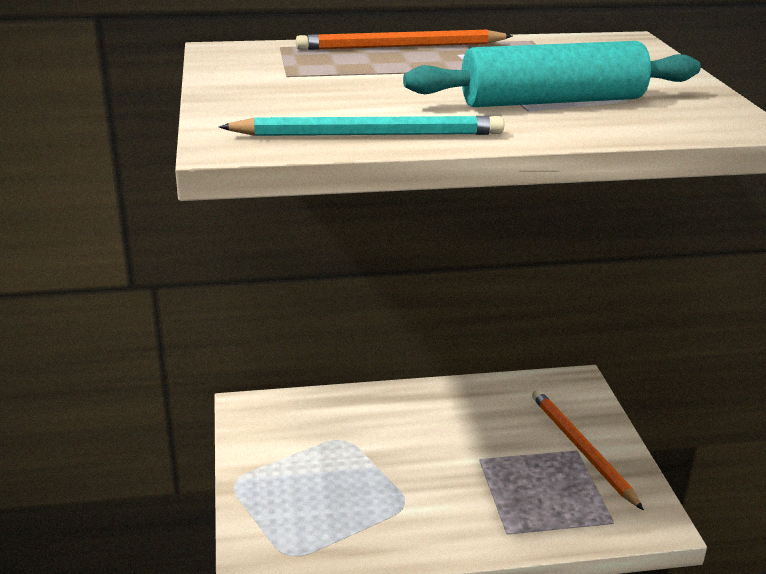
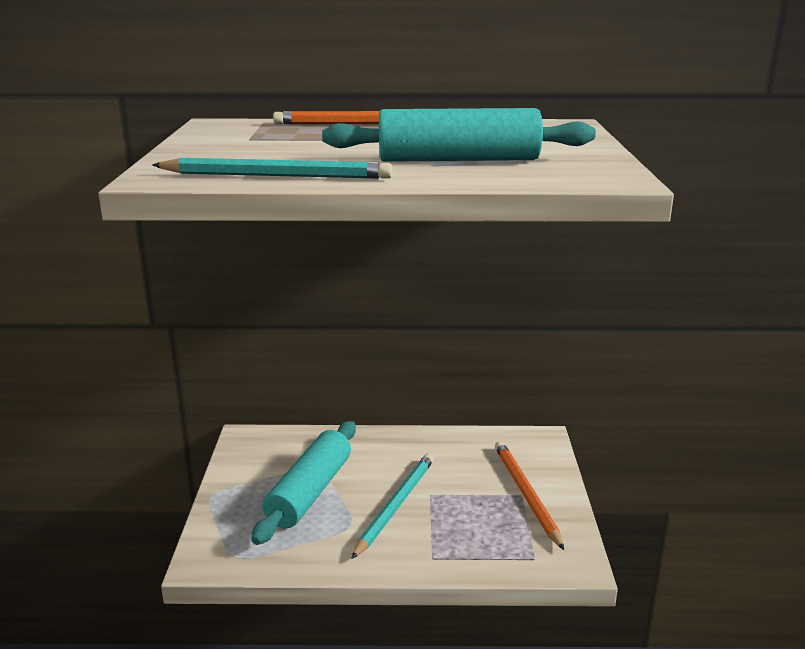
camera: 10 degrees right, 5 degrees down
(346, 468) = (310, 492): none -> turquoise rolling pin
(446, 475) = (396, 505): none -> turquoise pencil

